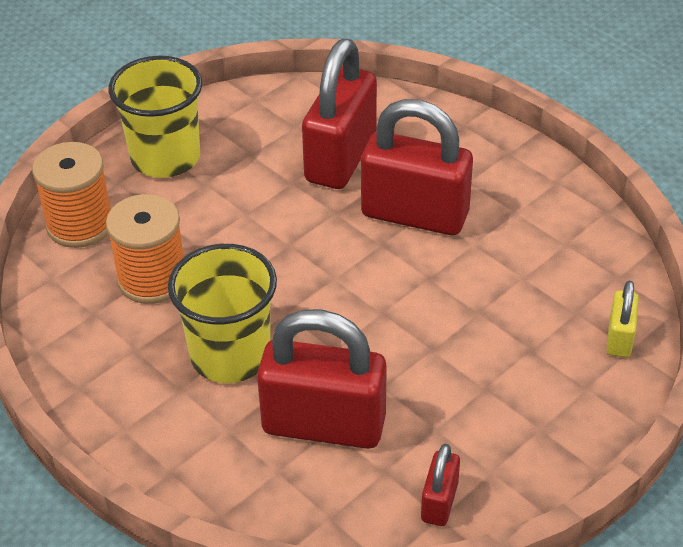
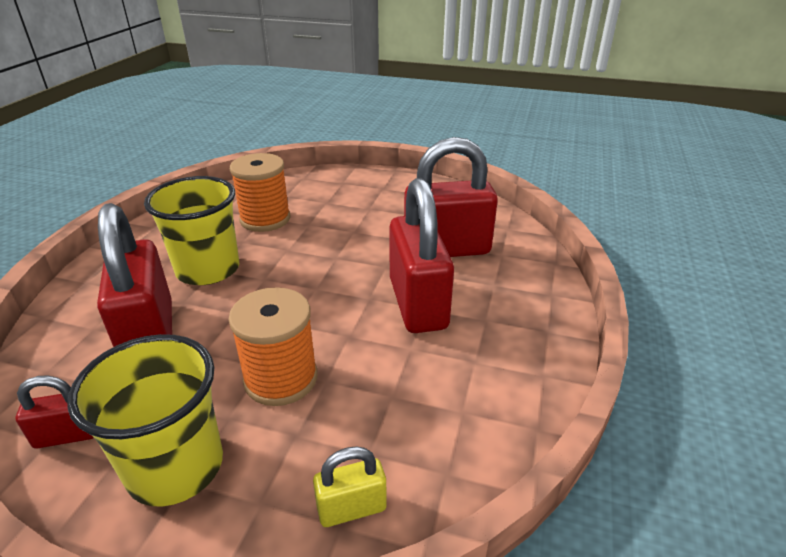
camera: 60 degrees right, 10 degrees down
(80, 224) = (297, 183): orange spool -> orange spool (281, 378)
(165, 157) = (379, 189): yellow cup -> yellow cup (175, 467)

